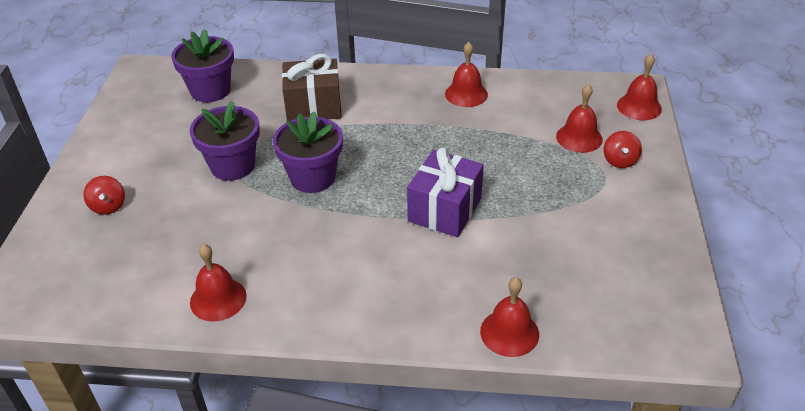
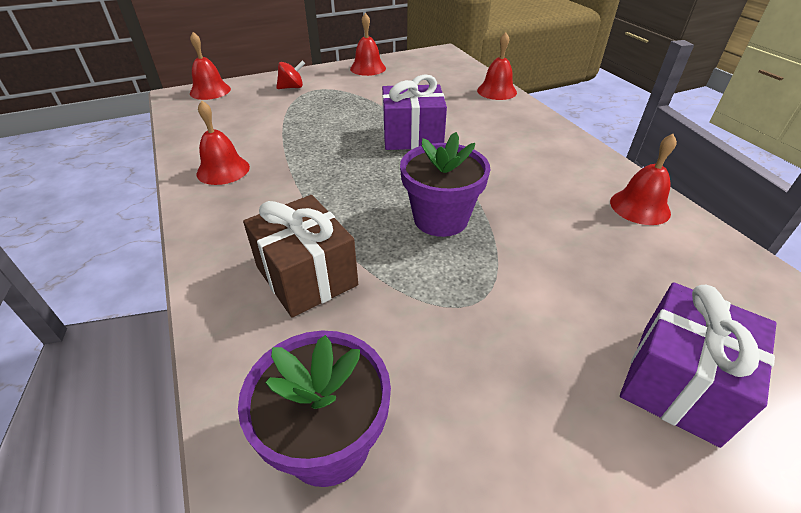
camera: 120 degrees left, 0 degrees up
(108, 206) = (678, 382): red spinning top -> purple gift
(232, 166) = (481, 293): purple flower pot -> none
(579, 138) = (270, 105): red bell -> red bell (368, 68)

